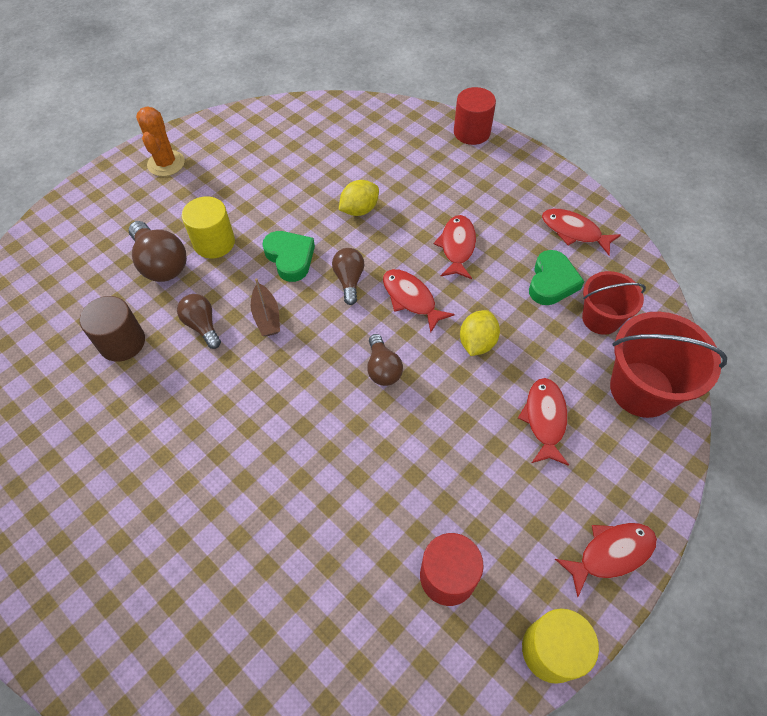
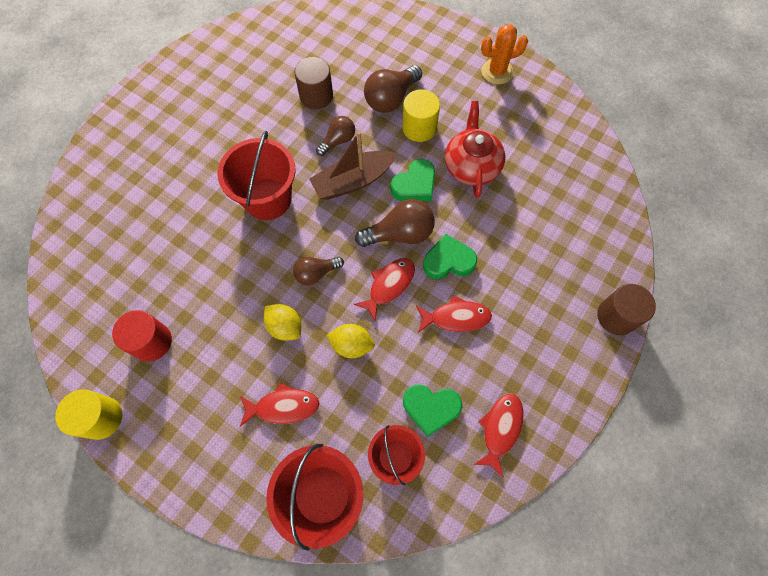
camera: 80 degrees right, 10 degrees up
(264, 414) = (267, 199): none -> red bucket
(266, 316) = (353, 181): brown boat -> brown boat, size x1.74
(281, 205) = (471, 166): none -> red teapot
(349, 280) = (400, 234): brown light bulb -> brown light bulb, size x1.58
(359, 210) = (481, 228): yellow lemon -> yellow lemon (285, 327)
(392, 243) = (448, 261): none -> green heart
(471, 132) = (616, 316): red cylinder -> brown cylinder
(611, 554) = (171, 463): red fish -> none

